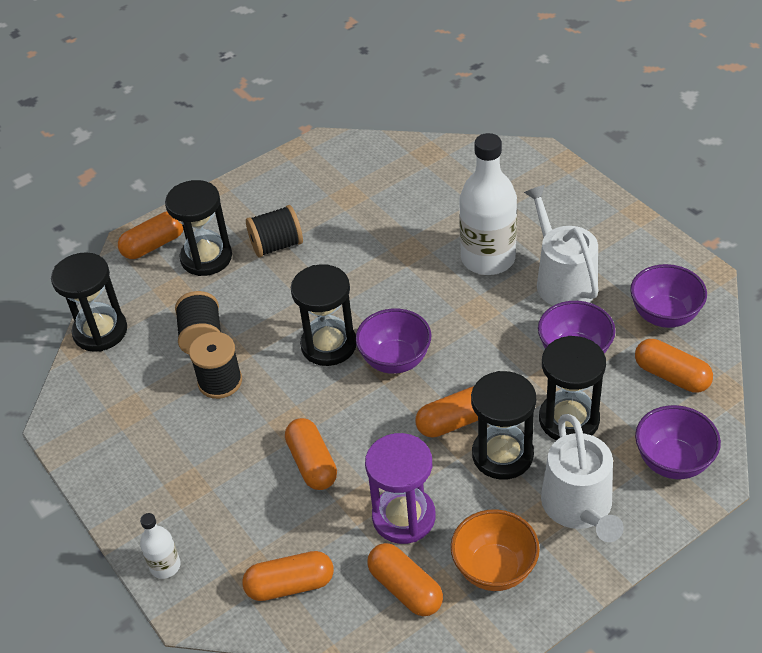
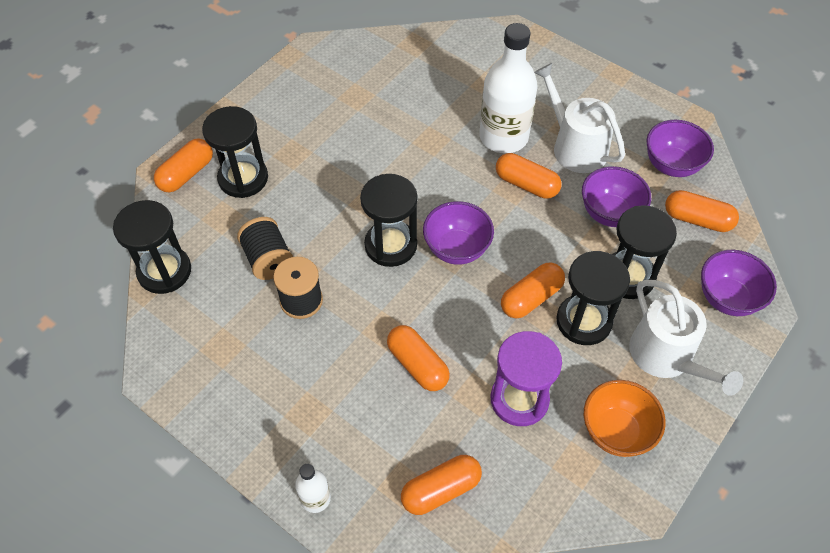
camera: 20 degrees left, 10 degrees up
(276, 245) = (306, 155): black spool -> none
(405, 588) = (546, 468): orange capsule -> orange capsule (526, 184)

